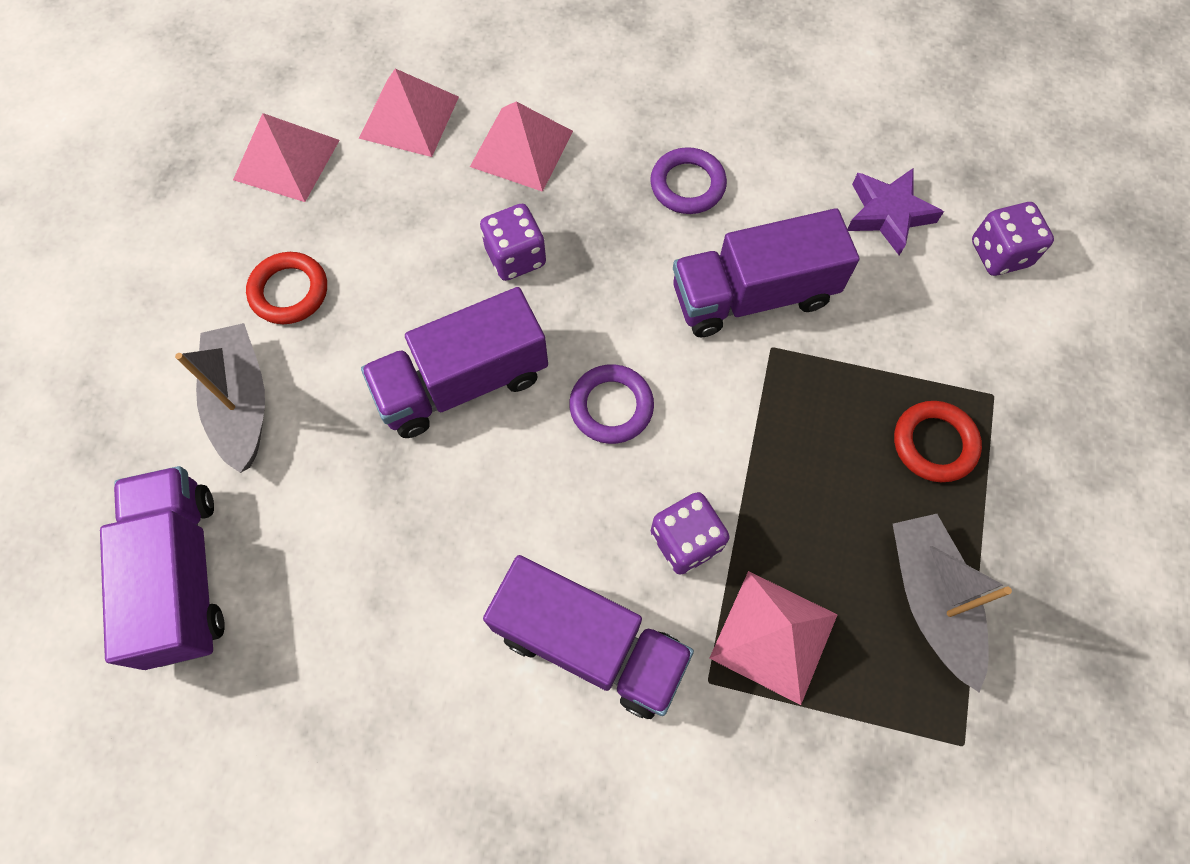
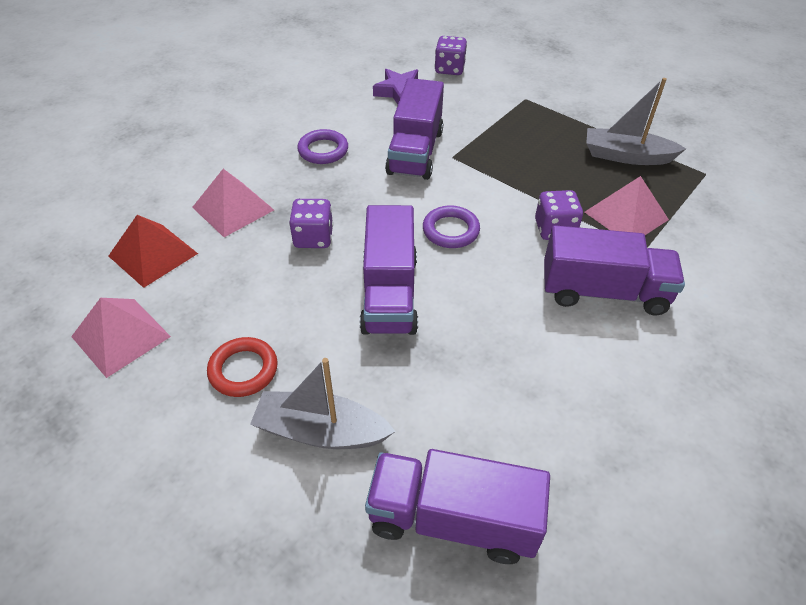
camera: 65 degrees left, 20 degrees down
(409, 117) = (153, 254): pink pyramid -> red pyramid
(589, 644) = (603, 292): purple truck -> purple truck turned 45 degrees clockwise
(934, 444) = (542, 125): red ring -> none

